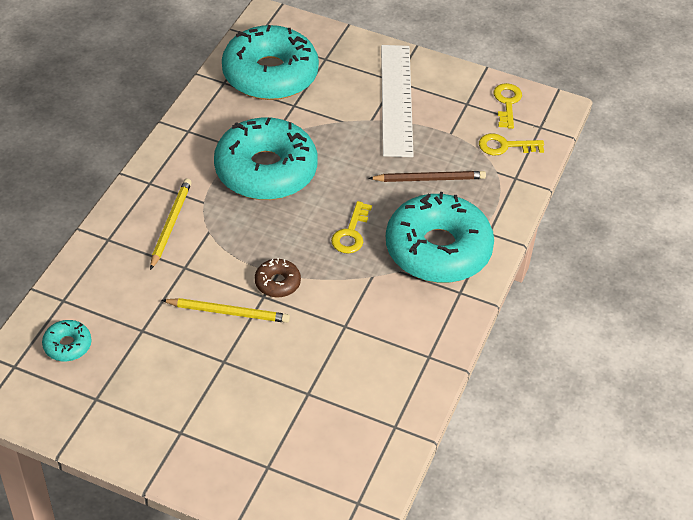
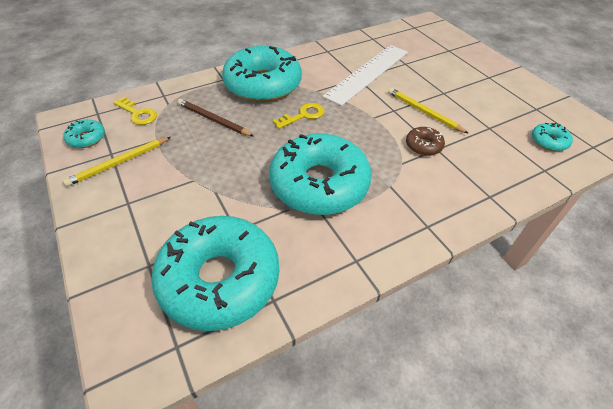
camera: 140 degrees left, 0 degrees up
(170, 224) = (429, 182): yellow pencil -> yellow pencil (119, 163)
(277, 283) = (378, 112): brown donut -> brown donut (423, 146)
(396, 99) = (151, 185): white ruler -> white ruler (368, 73)
(507, 103) = (86, 138): yellow key -> turquoise donut

